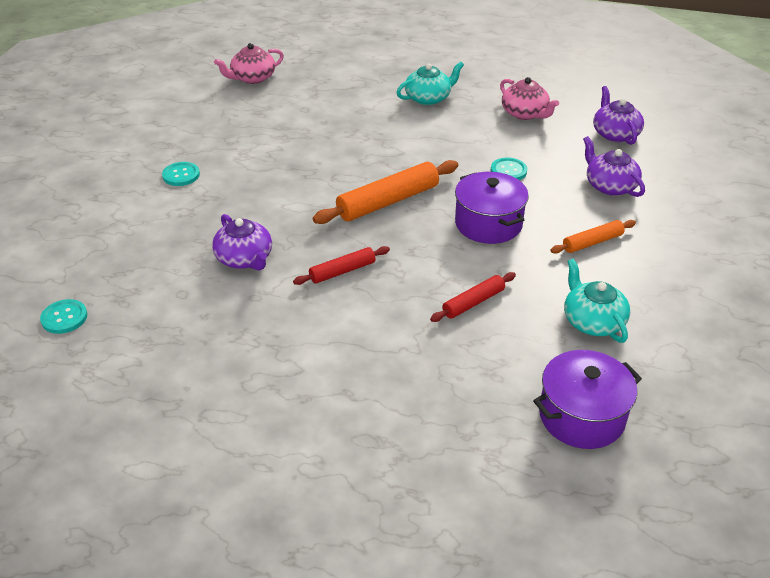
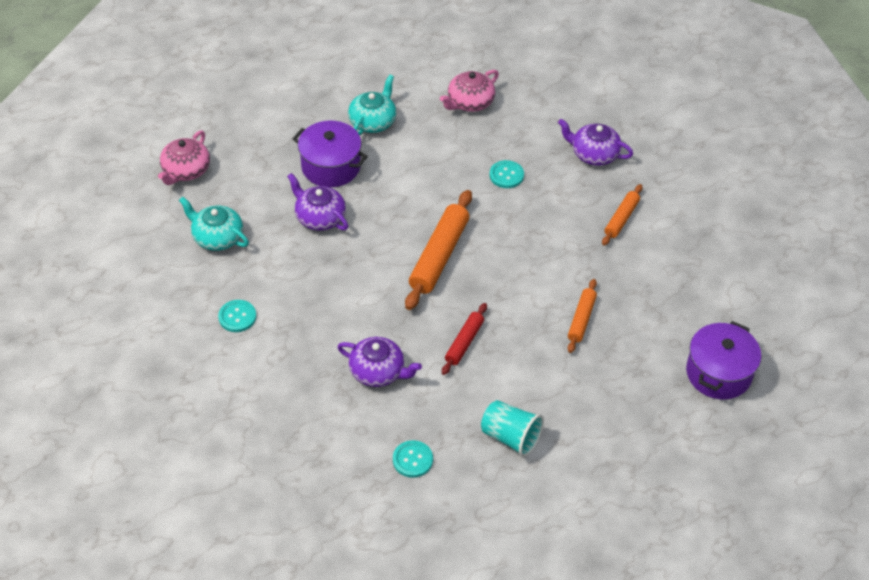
camera: 35 degrees left, 10 degrees up
(64, 318) = (291, 502): turquoise button -> turquoise button (412, 460)
(305, 364) = (510, 437): none -> turquoise cup
(473, 302) = (581, 319): red rolling pin -> orange rolling pin
(488, 224) = (534, 239): purple pot -> purple pot (331, 166)
(525, 113) = (469, 102): pink teapot -> pink teapot turned 120 degrees clockwise
(592, 321) = (671, 292): turquoise teapot -> turquoise teapot (217, 237)
(615, 134) = (558, 93): purple teapot -> purple teapot (319, 217)

